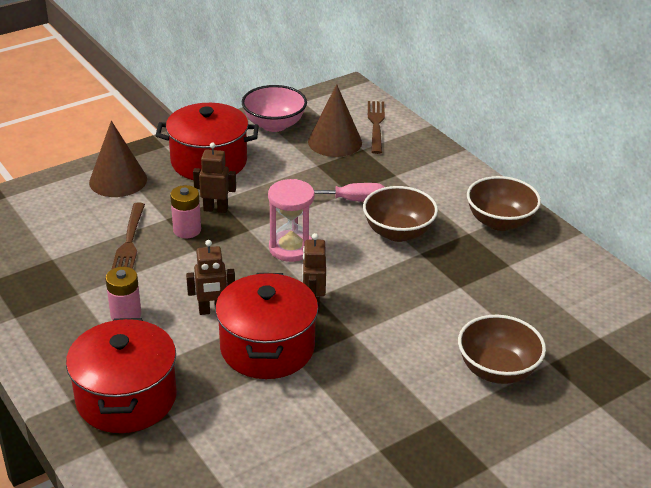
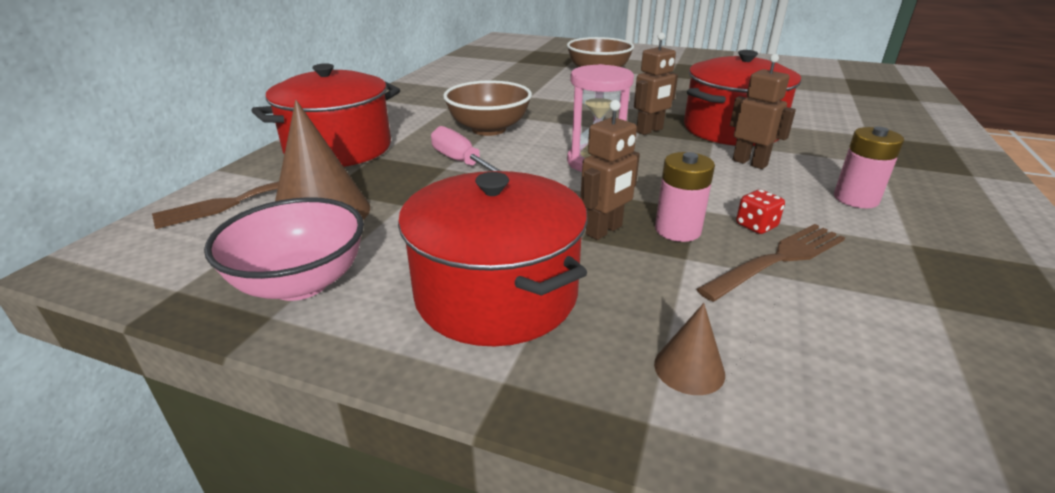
camera: 125 degrees left, 5 degrees down
(118, 180) = (689, 368): brown cone -> brown cone, size x0.49
(126, 398) = (905, 155): red pot -> red pot (339, 148)
(156, 256) = (756, 226): none -> red dice
(215, 209) = (604, 230): brown robot -> brown robot turned 105 degrees counterclockwise
(500, 222) = (413, 102): brown bowl -> none

